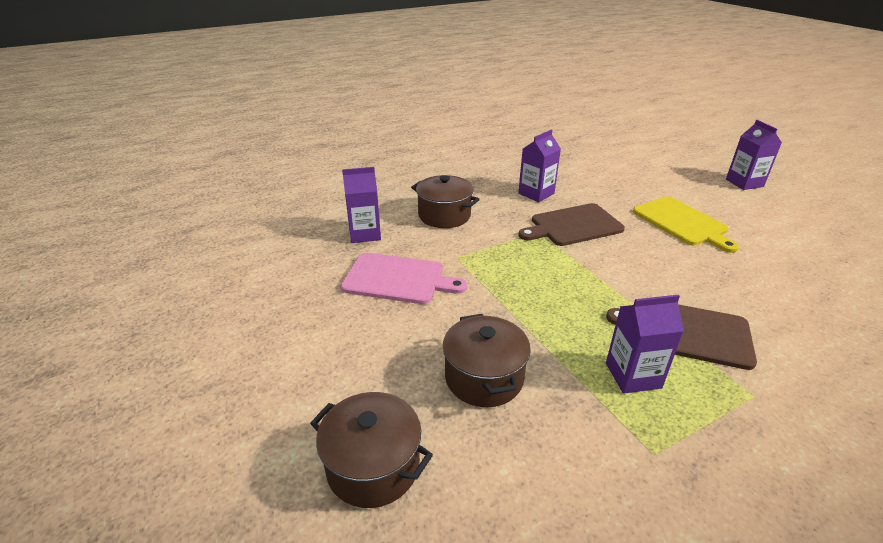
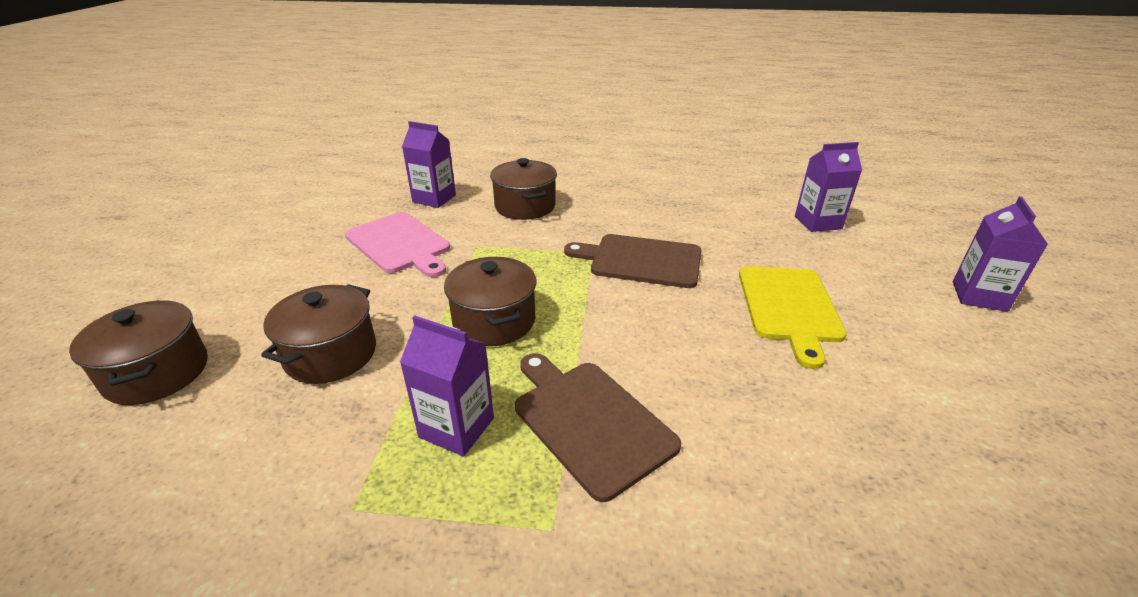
camera: 35 degrees right, 0 degrees up
(536, 193) = (652, 216): purple carton -> purple carton (818, 222)
(550, 302) = (494, 321): none -> brown pot

